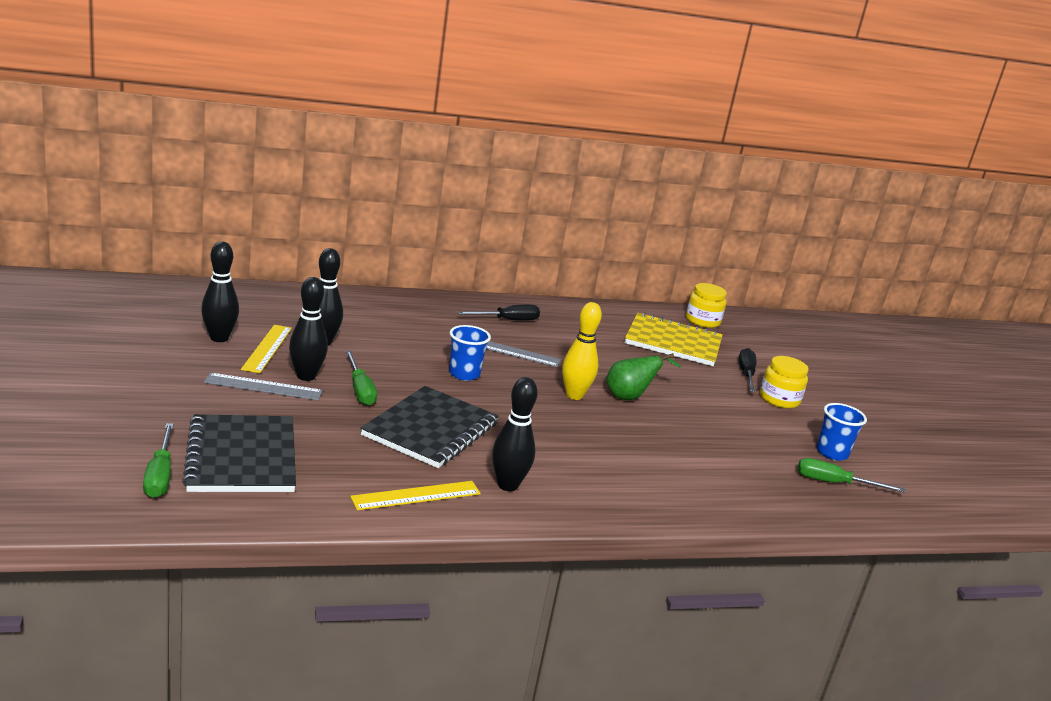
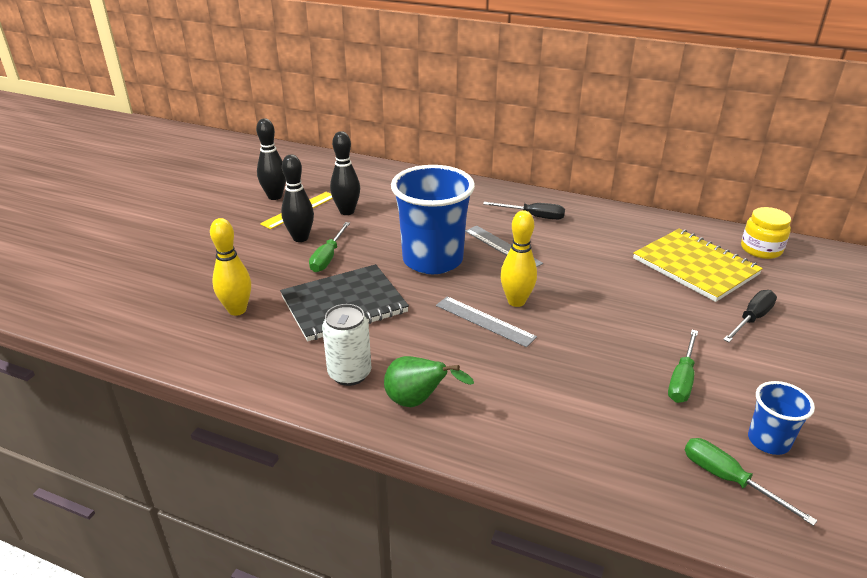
camera: 40 degrees right, 10 degrees up
(160, 475) = (112, 295): green screwdriver -> green screwdriver (682, 379)
(242, 457) = (179, 294): black notebook -> none
(263, 387) = (260, 241): grey ruler -> grey ruler (484, 321)
(329, 457) = (237, 310): none -> yellow bowling pin
(416, 495) = (263, 361): yellow ruler -> none
(464, 374) = (432, 260): blue cup -> blue cup, size x2.06
(508, 485) = (349, 373): black bowling pin -> white can
(630, 397) = (575, 316): green pear -> green pear (417, 401)
(779, 399) = (765, 358): yellow jar -> none

